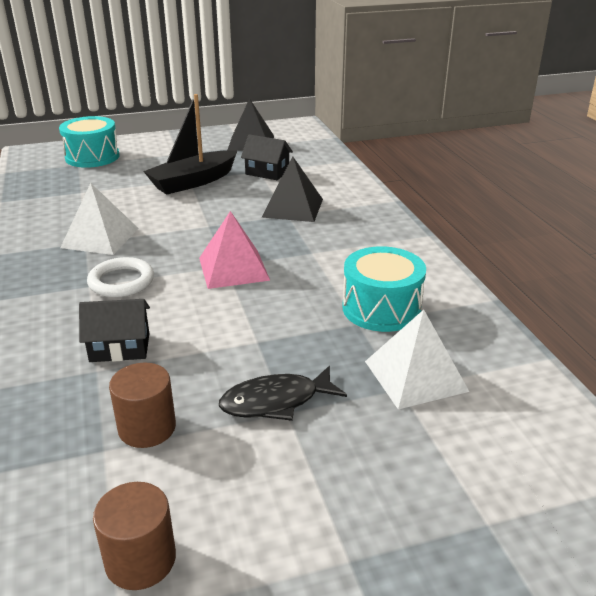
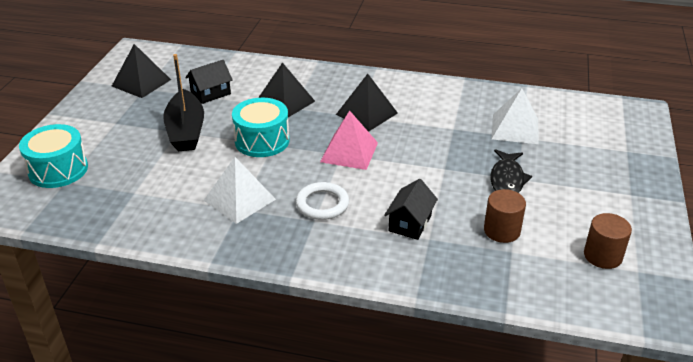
camera: 60 degrees left, 5 degrees up
(323, 256) = (366, 113): none -> black pyramid
(381, 308) = (444, 115): turquoise drum -> turquoise drum (262, 141)

